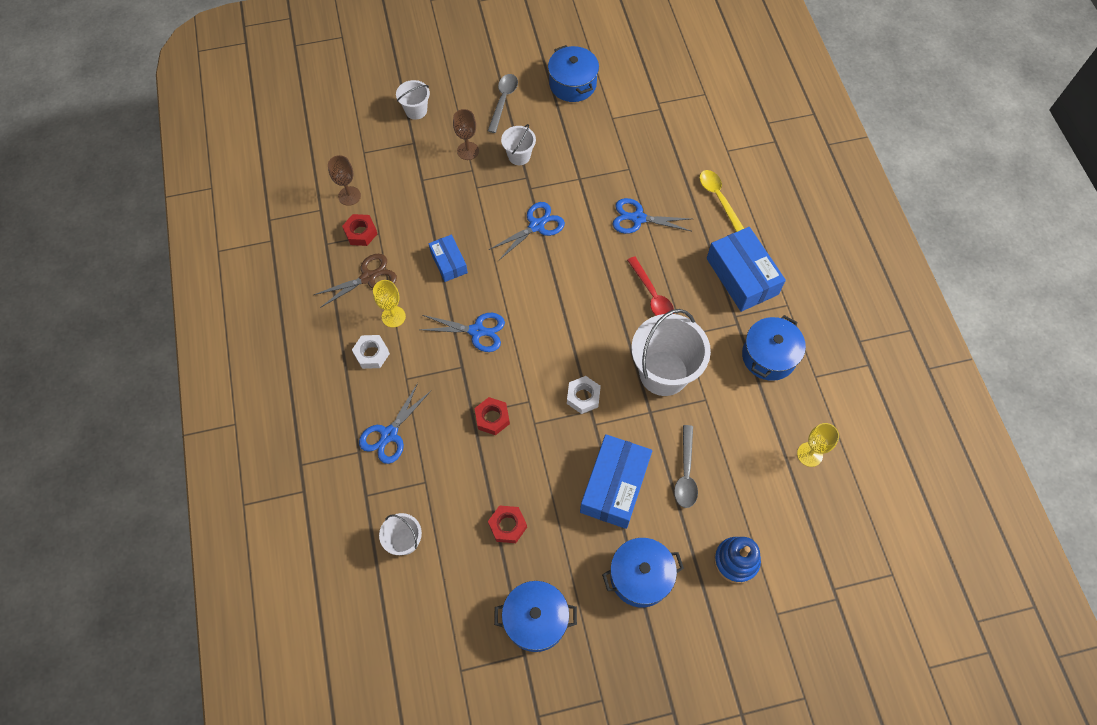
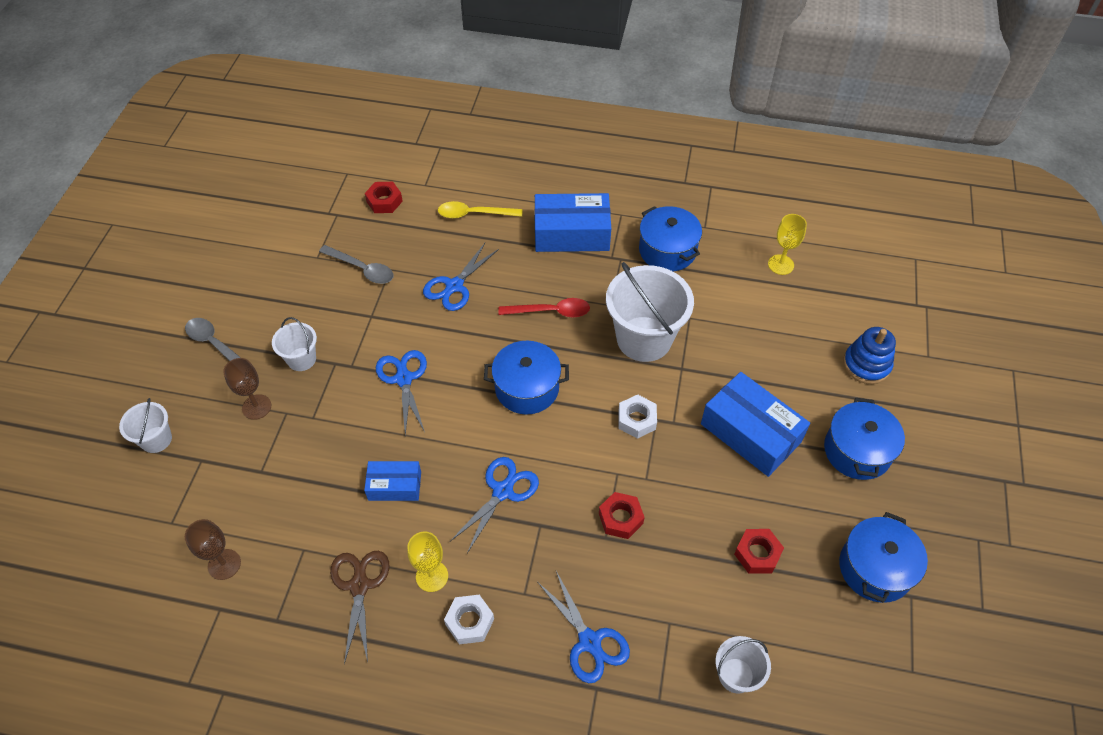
camera: 65 degrees left, 10 degrees down
(361, 233) = (288, 570): red nut -> red nut (384, 201)
(572, 84) = (246, 273): blue pot -> blue pot (527, 388)
(685, 473) = (761, 366): grey spoon -> grey spoon (362, 269)

